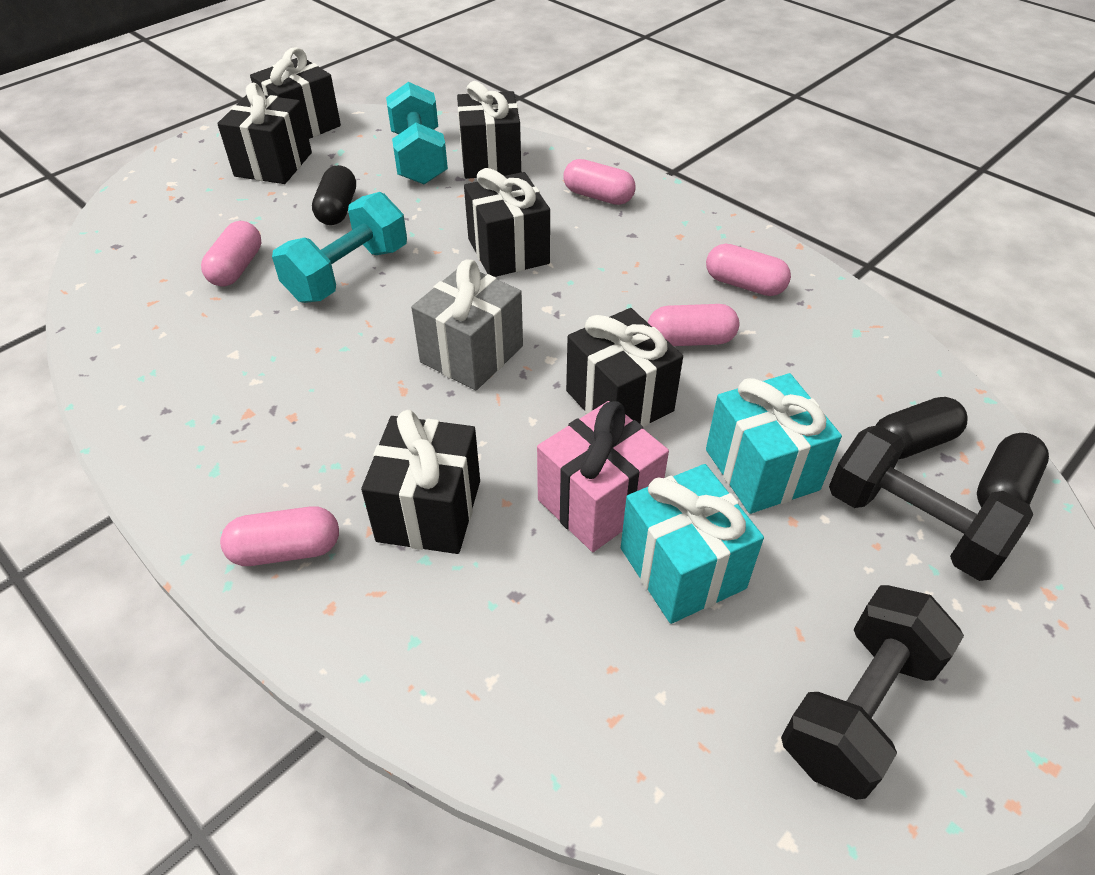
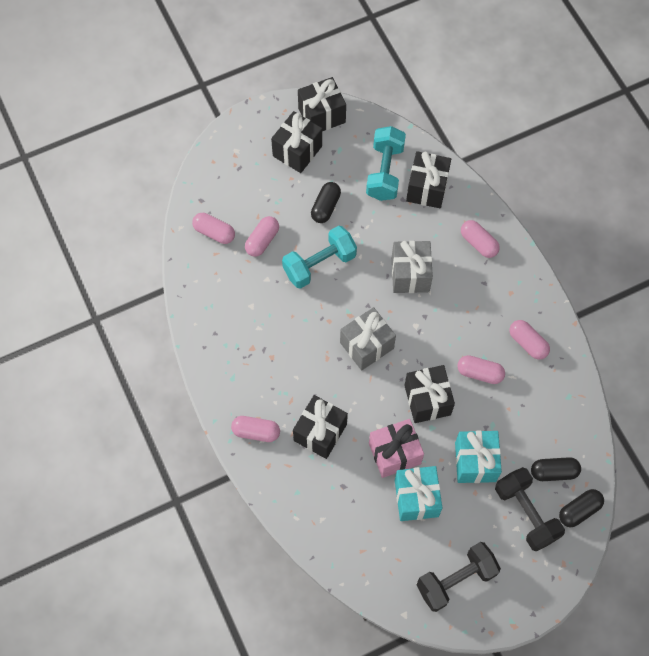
camera: 20 degrees right, 20 degrees up
(145, 277) = (214, 232): none -> pink capsule
(508, 251) = (410, 274): black gift -> grey gift

